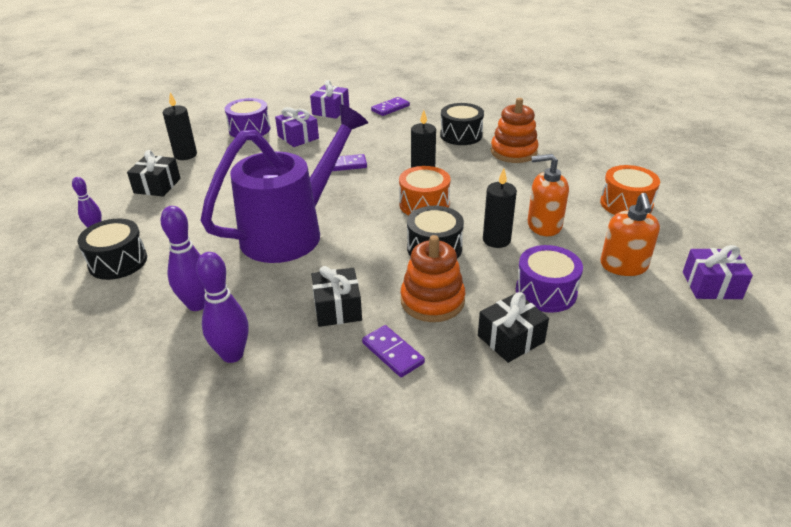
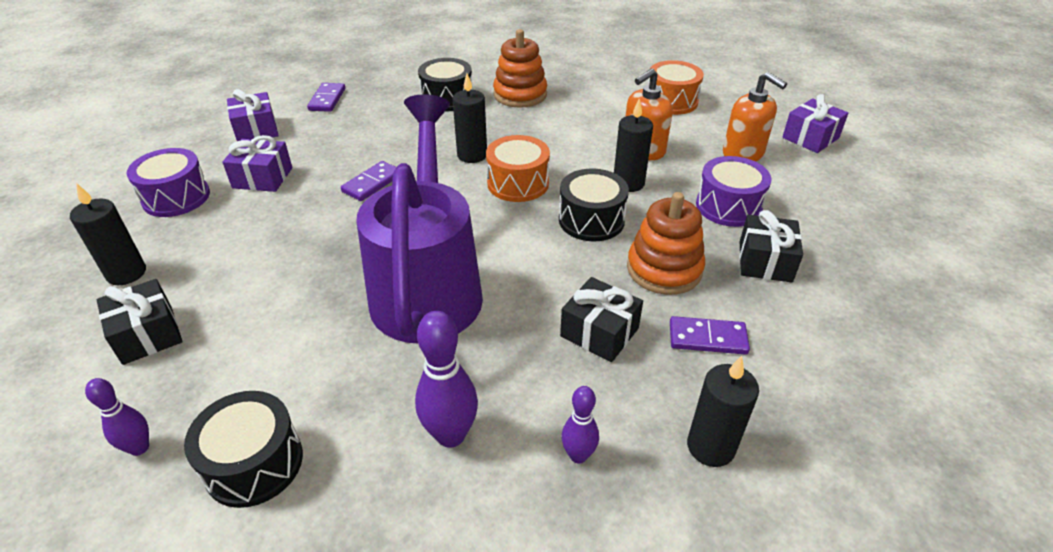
camera: 45 degrees left, 5 degrees up
(232, 355) = (578, 455): purple bowling pin -> purple bowling pin, size x0.60
(298, 403) = (710, 447): none -> black candle

